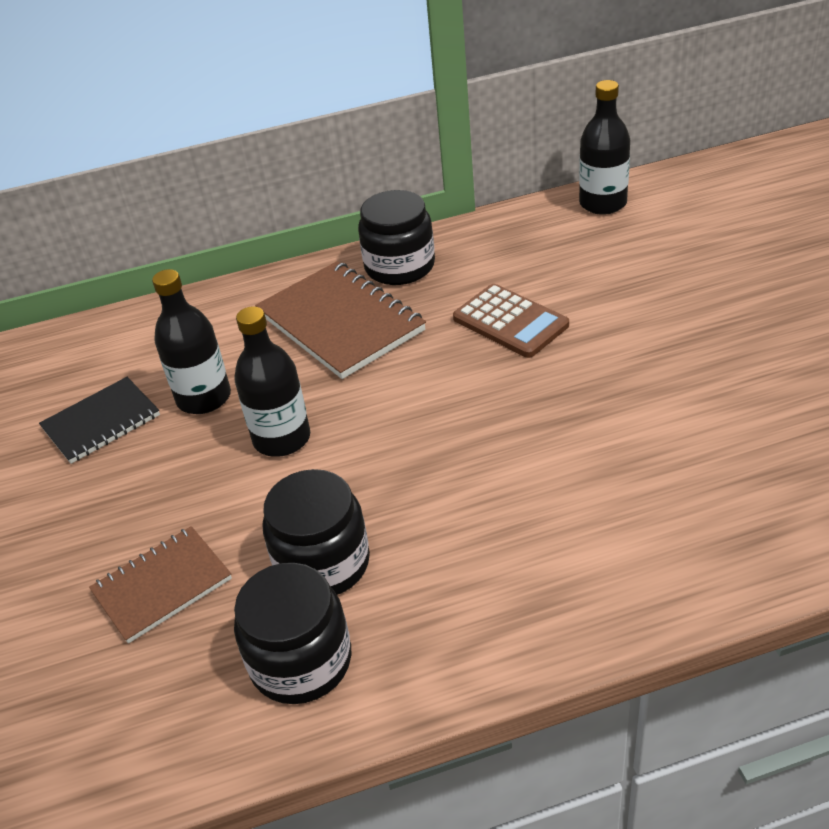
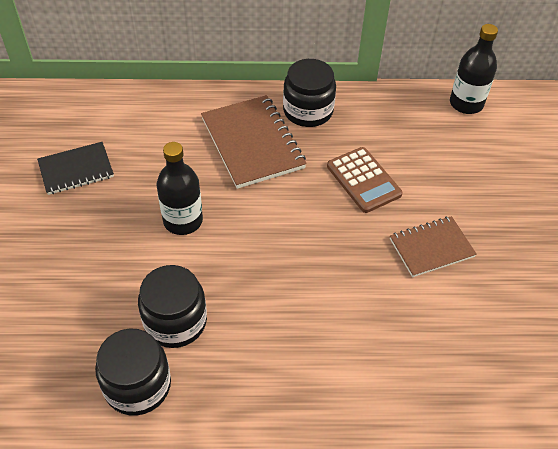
camera: 10 degrees right, 10 degrees up
(162, 586) = (74, 303): brown notebook -> brown notebook (431, 248)
(204, 398) = (145, 173): black bottle -> none

